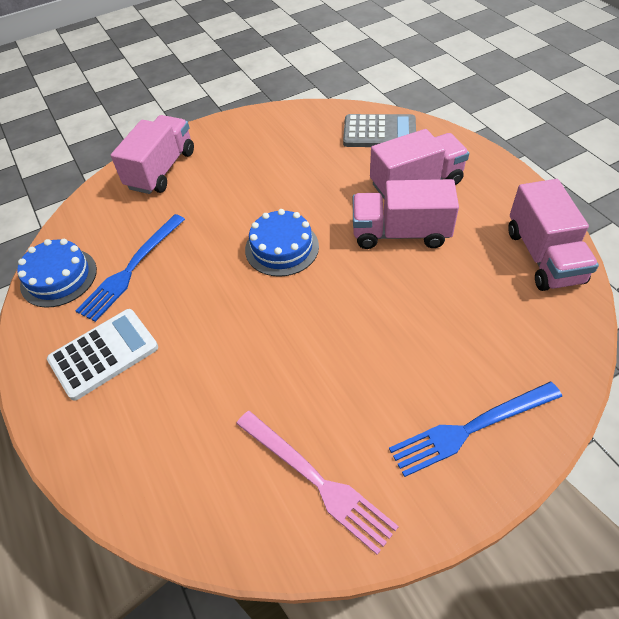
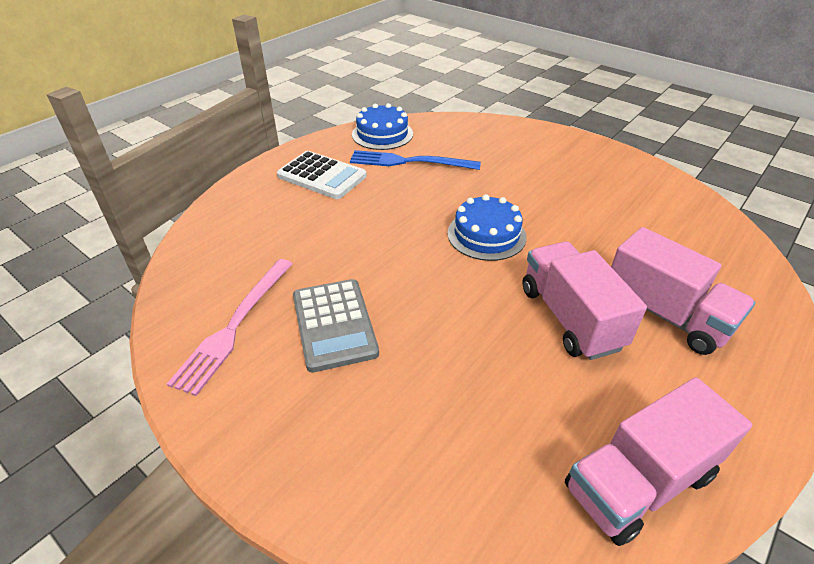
camera: 65 degrees right, 10 degrees down
(161, 170) = (529, 141): pink truck -> none
(379, 132) = (724, 262): grey calculator -> grey calculator (334, 324)
(471, 428) = (321, 438): blue fork -> none

